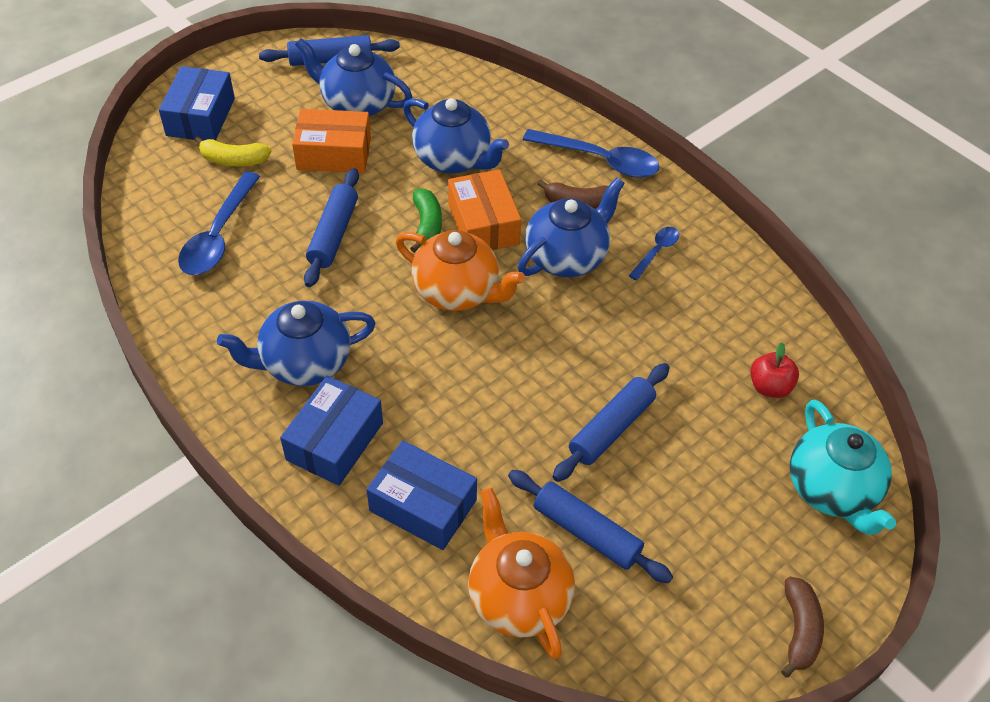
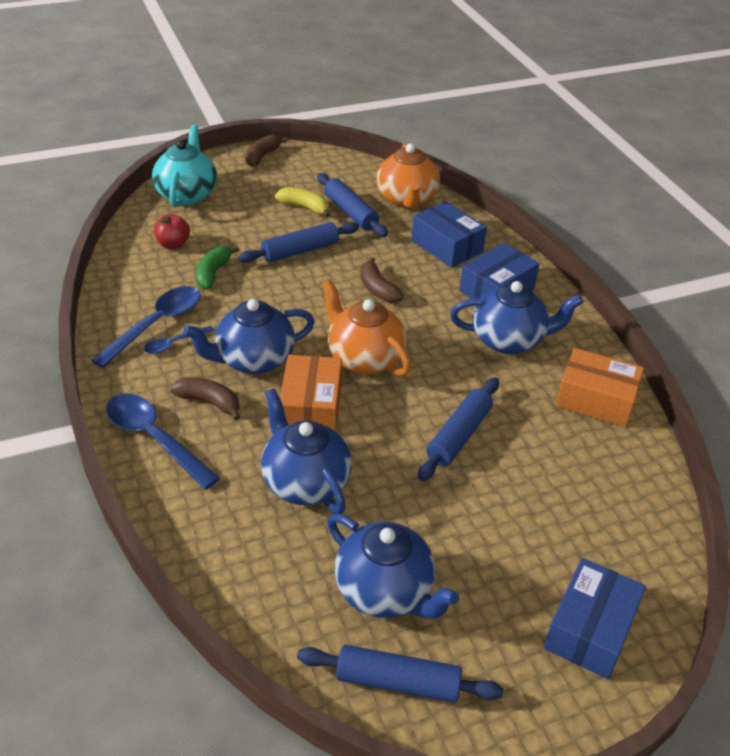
camera: 160 degrees left, 10 degrees down
(218, 235) = (574, 465): blue spoon -> blue spoon (156, 325)
(233, 160) = (552, 550): yellow banana -> yellow banana (304, 207)
(334, 153) = (434, 526): orange box -> orange box (595, 399)
(427, 225) = (365, 420): green banana -> green banana (213, 273)
(484, 393) = (377, 289): none -> brown banana

